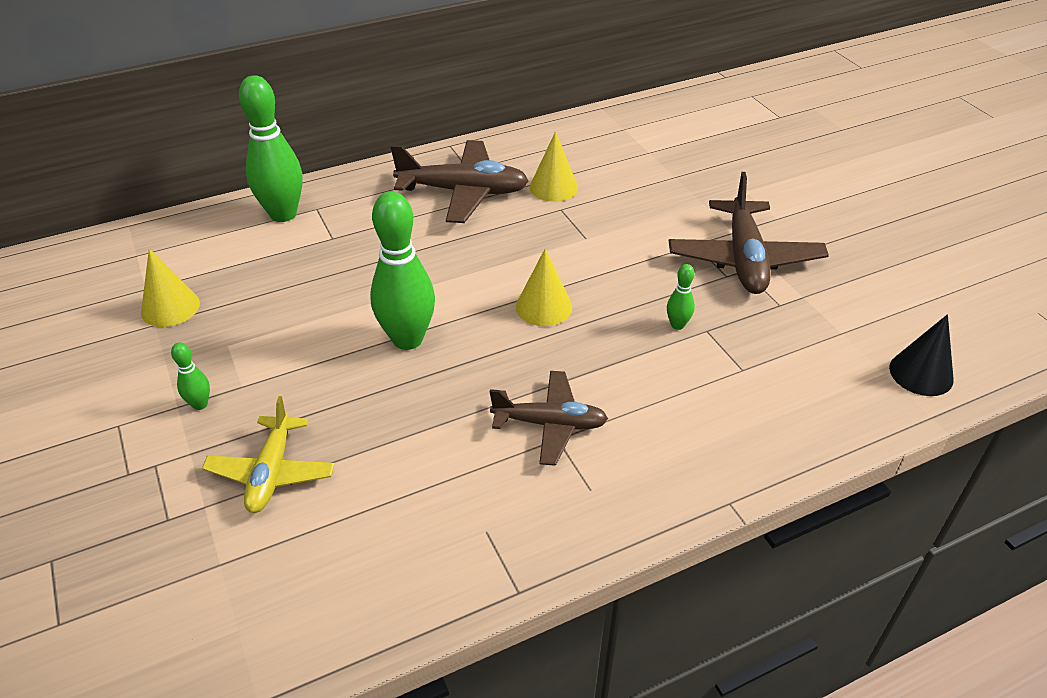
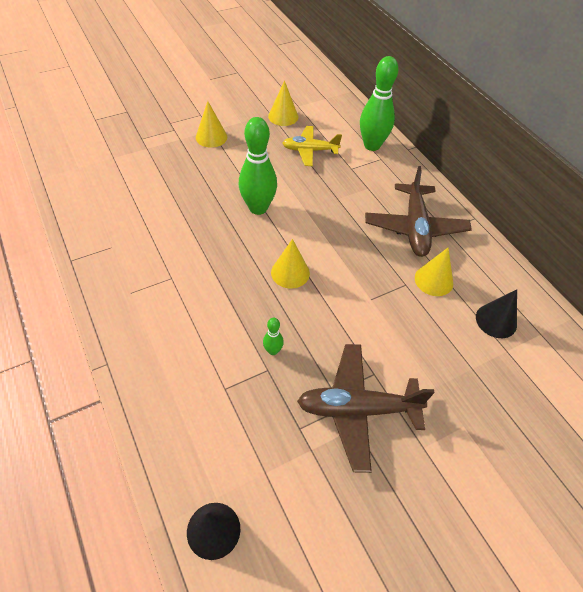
camera: 85 degrees right, 10 degrees up
(200, 404) = (211, 137): green bowling pin -> yellow cone
(272, 472) = (163, 166): yellow plane -> yellow plane (310, 150)
(550, 424) = (183, 274): brown plane -> none
(610, 153) = (496, 320): none -> black cone

